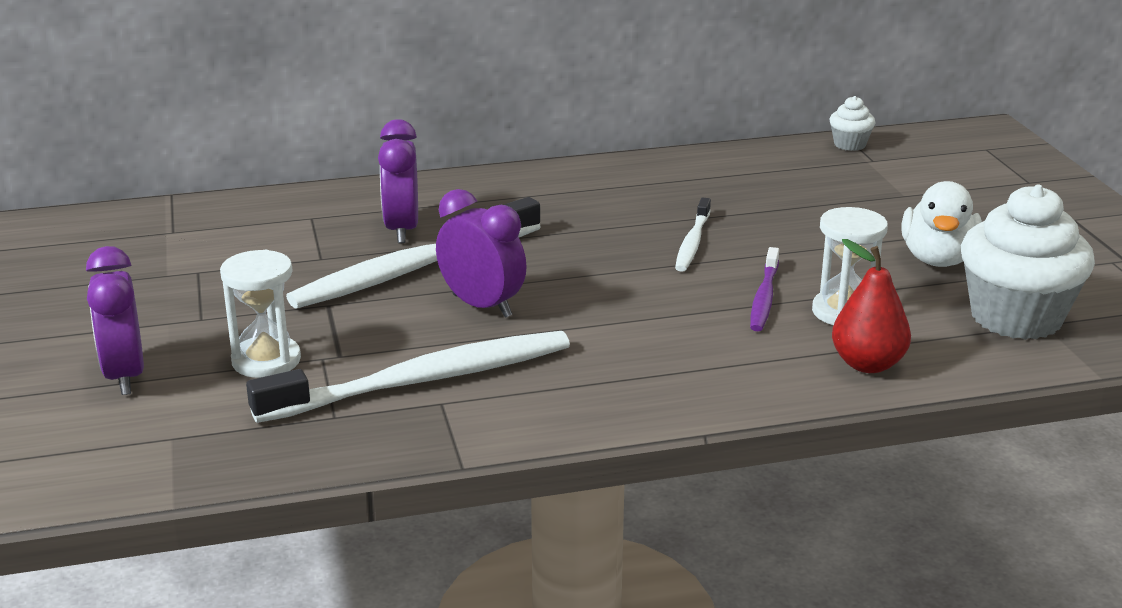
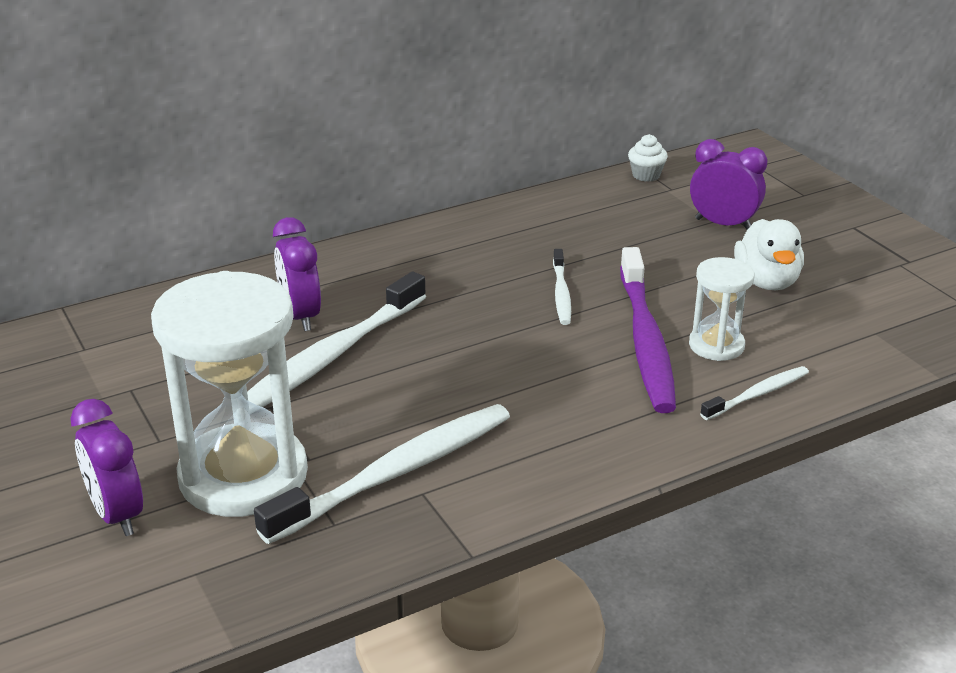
camera: 15 degrees left, 5 degrees up
(266, 361) = (243, 476): white hourglass -> white hourglass, size x2.02
(482, 306) = (411, 386): purple clock -> purple clock (723, 224)
(764, 297) = (645, 341): purple toothbrush -> purple toothbrush, size x1.98
(867, 364) = (757, 394): red pear -> white toothbrush
(1016, 317) = (851, 330): white cupcake -> none

